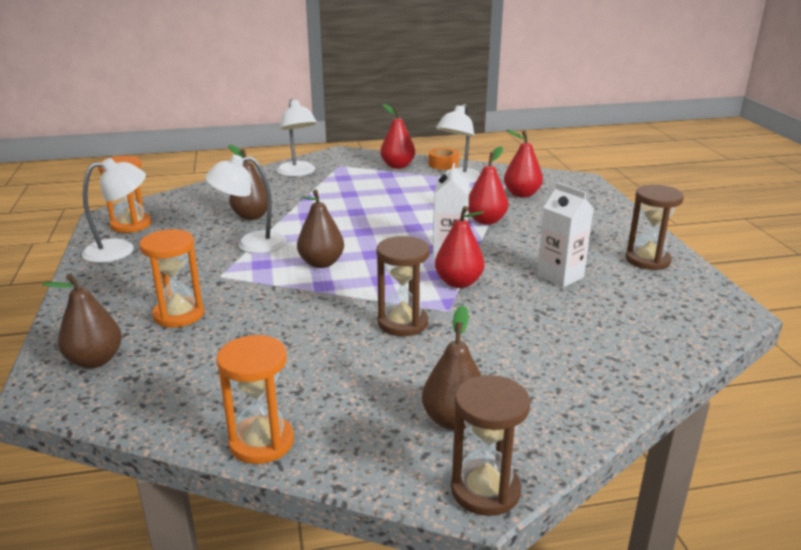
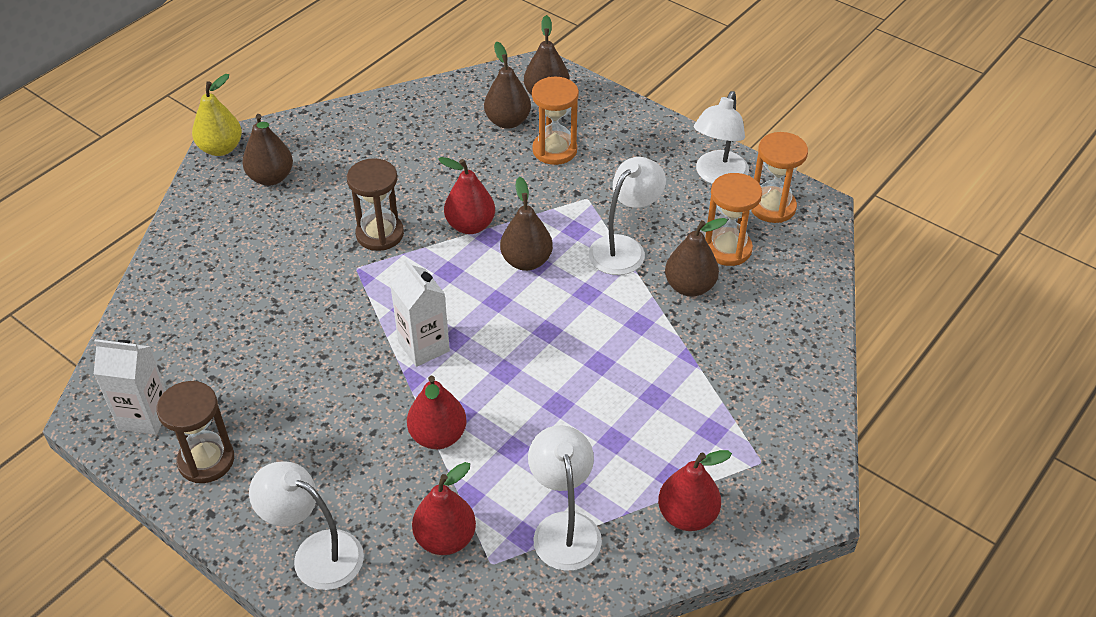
camera: 140 degrees right, 20 degrees up
(168, 355) = (507, 121): none -> brown pear
(261, 442) = (372, 109): orange hourglass -> orange hourglass (727, 249)
(298, 173) = (780, 406): white lamp -> white lamp (315, 553)
(443, 164) = (632, 567): orange tape -> none
(458, 282) = (377, 307): red pear -> red pear (470, 225)
(485, 490) = (221, 148): brown hourglass -> yellow pear
(560, 276) = (286, 373): white carton -> white carton (145, 416)

